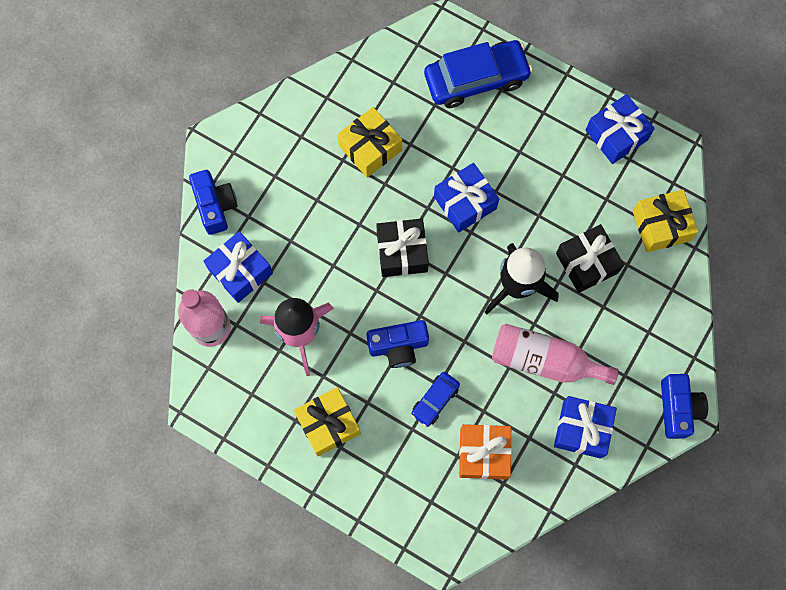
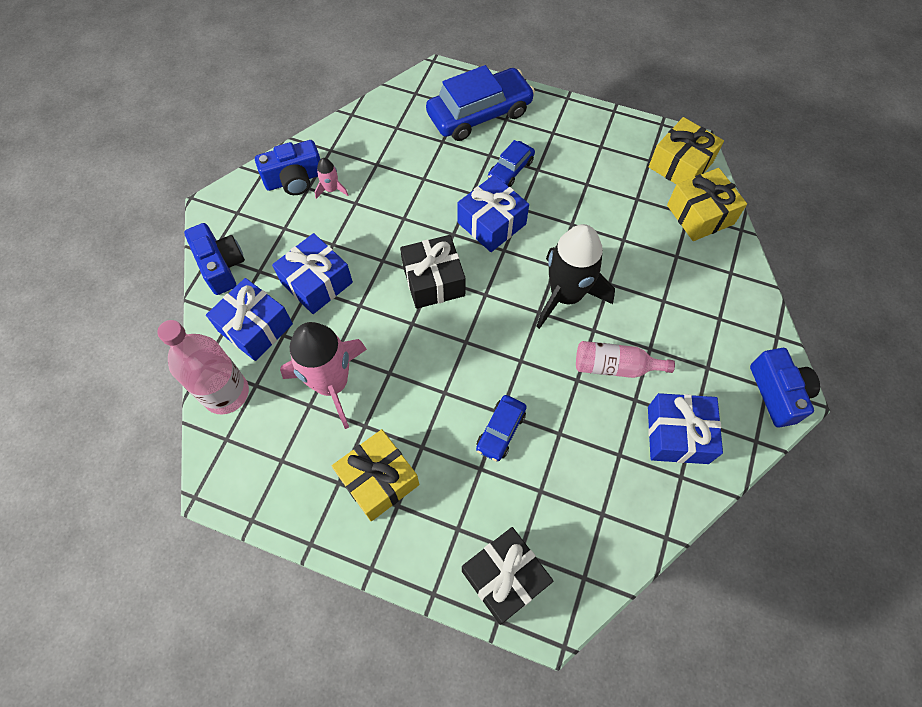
camera: 10 degrees left, 10 degrees down
(322, 142) = (331, 189): none -> pink rocket
(370, 148) = (382, 188): yellow gift -> yellow gift (680, 165)
(398, 346) = (447, 378): blue camera -> blue camera (294, 180)
(483, 454) = (570, 483): orange gift -> none
(494, 148) = (510, 170): none -> blue car
(544, 360) = (614, 366): pink bottle -> pink bottle, size x0.67
(586, 263) = (634, 261): black gift -> black gift (504, 578)
(616, 135) = (630, 141): blue gift -> blue gift (317, 283)

